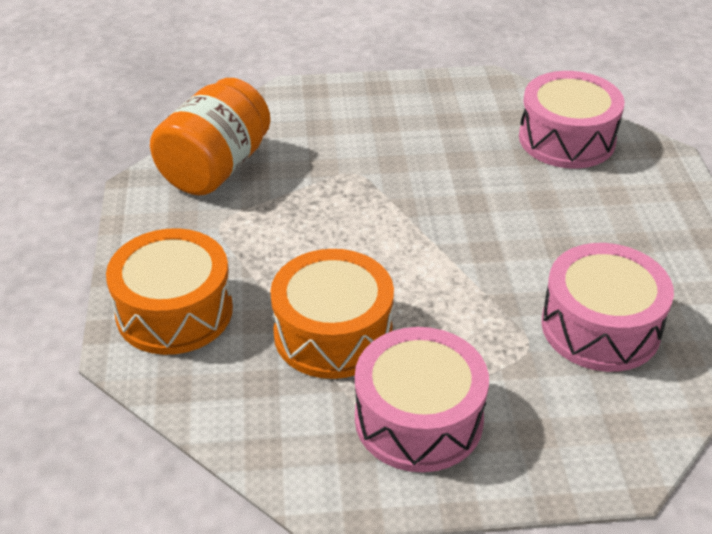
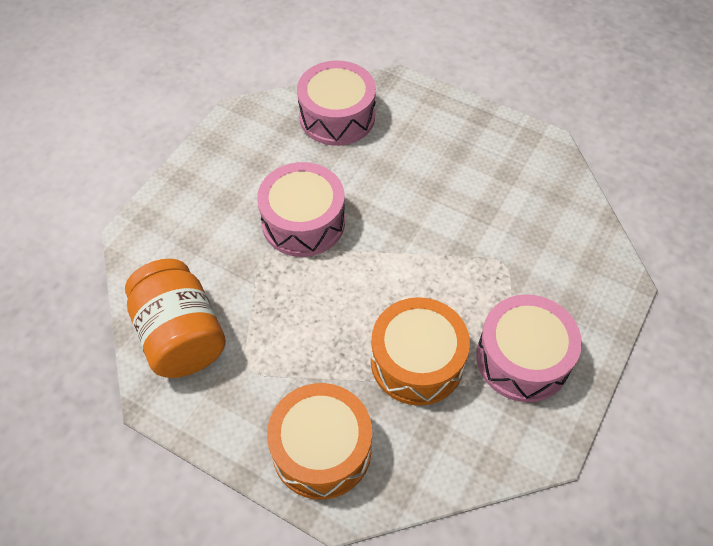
camera: 55 degrees left, 15 degrees up
(600, 327) = (513, 218): pink drum -> pink drum (303, 222)

